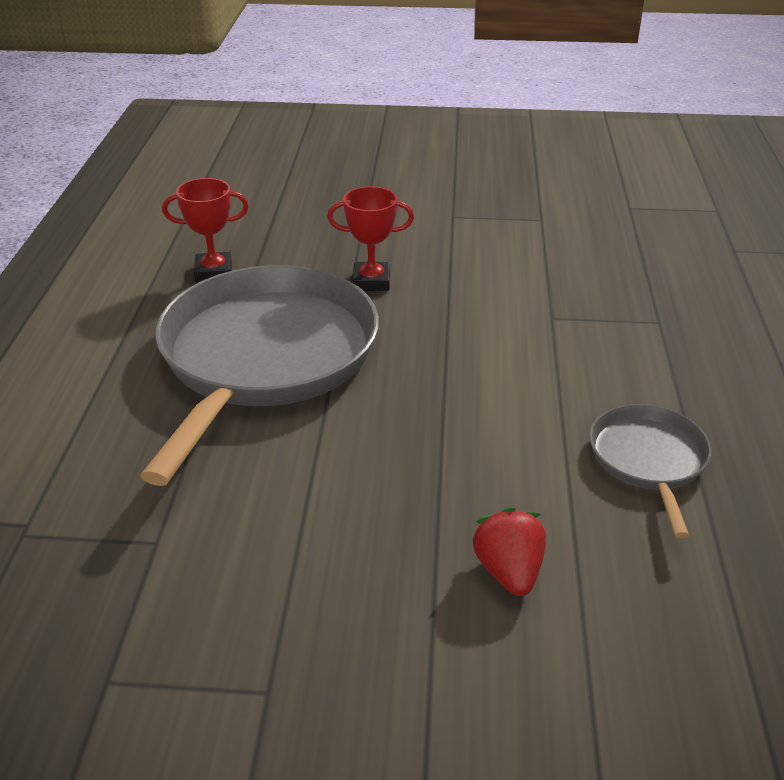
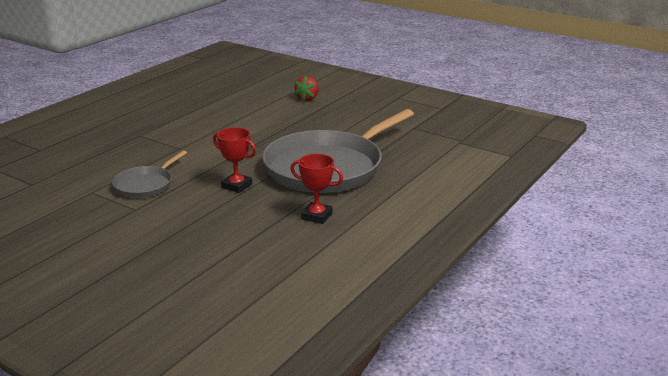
camera: 150 degrees left, 10 degrees down
(648, 460) = (226, 105): grey pan -> grey pan (146, 185)

